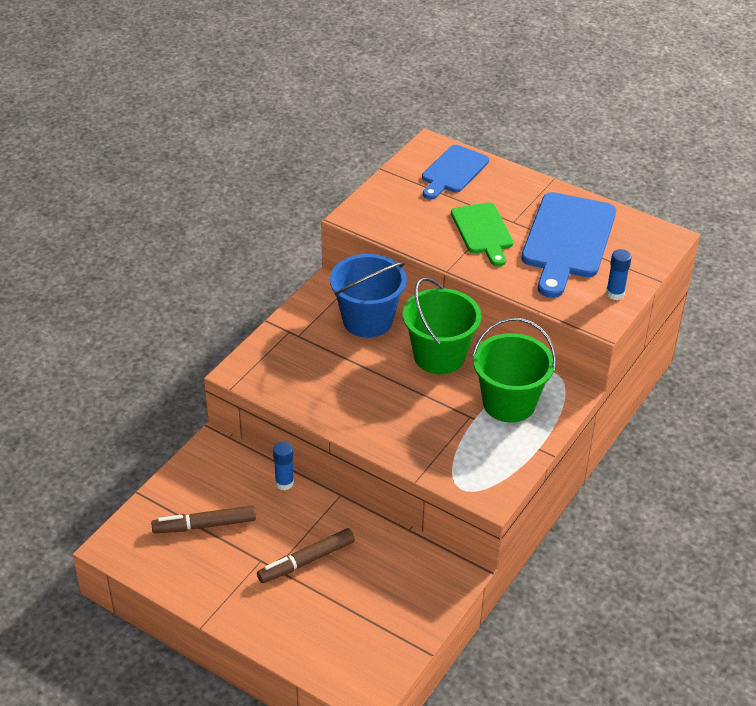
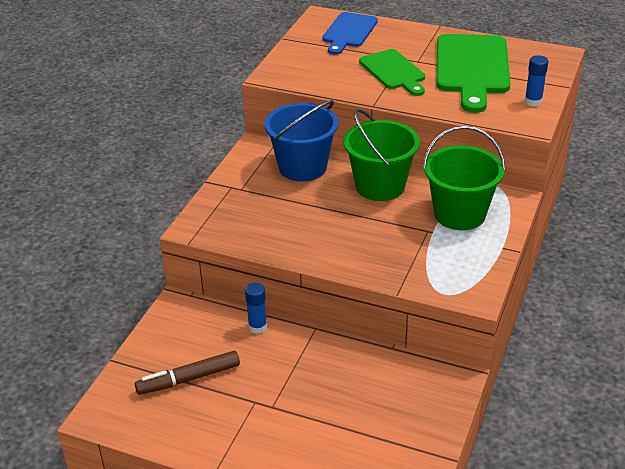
camera: 10 degrees left, 5 degrees down
(306, 561) = (301, 394): brown marker -> none
(567, 240) = (472, 68): blue cutting board -> green cutting board

